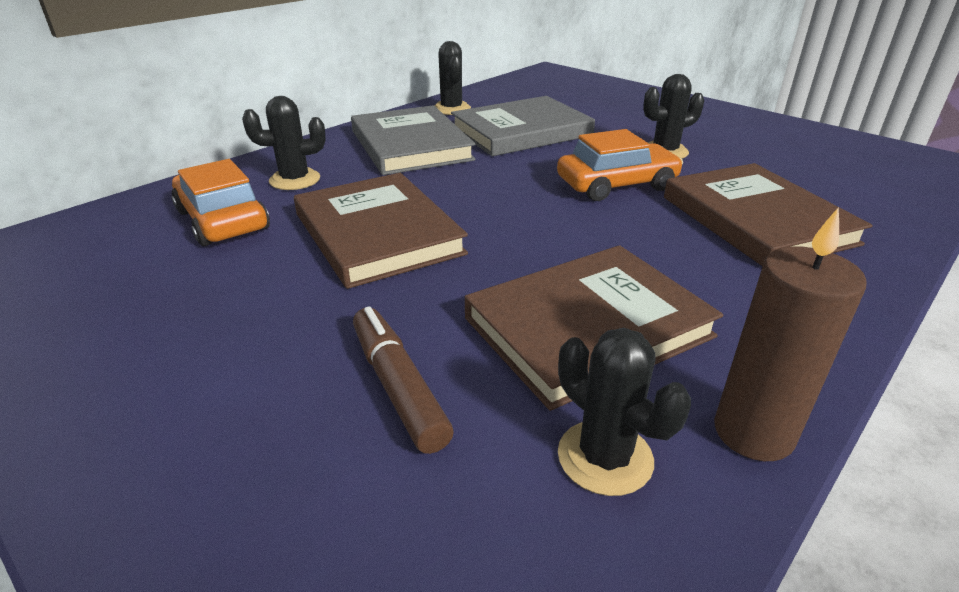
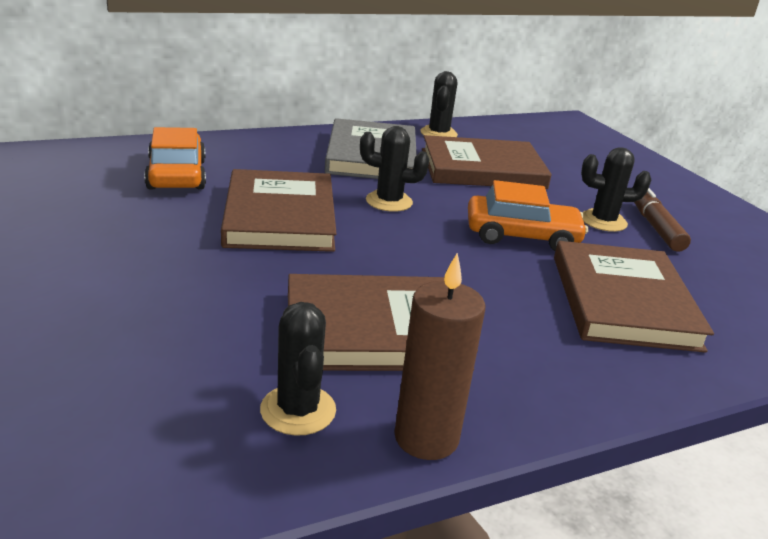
camera: 20 degrees right, 5 degrees down
(295, 180) = (253, 159): black cactus -> black cactus (389, 201)
(398, 387) = (199, 320): brown marker -> brown marker (655, 227)
(521, 131) = (482, 169): grey book -> brown book

